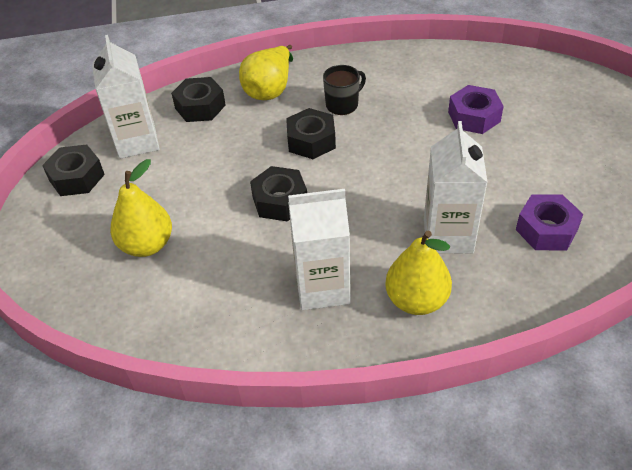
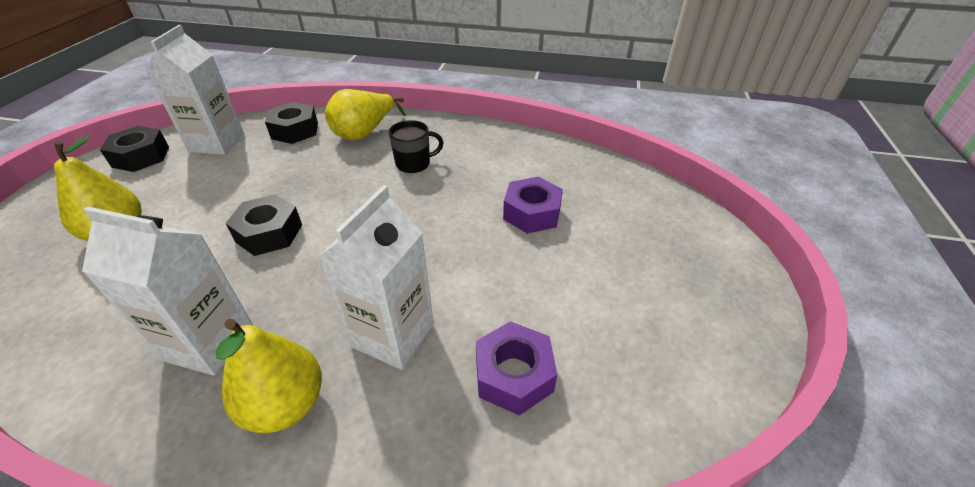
camera: 20 degrees right, 5 degrees down
(311, 141) = (354, 187): black nut -> none

